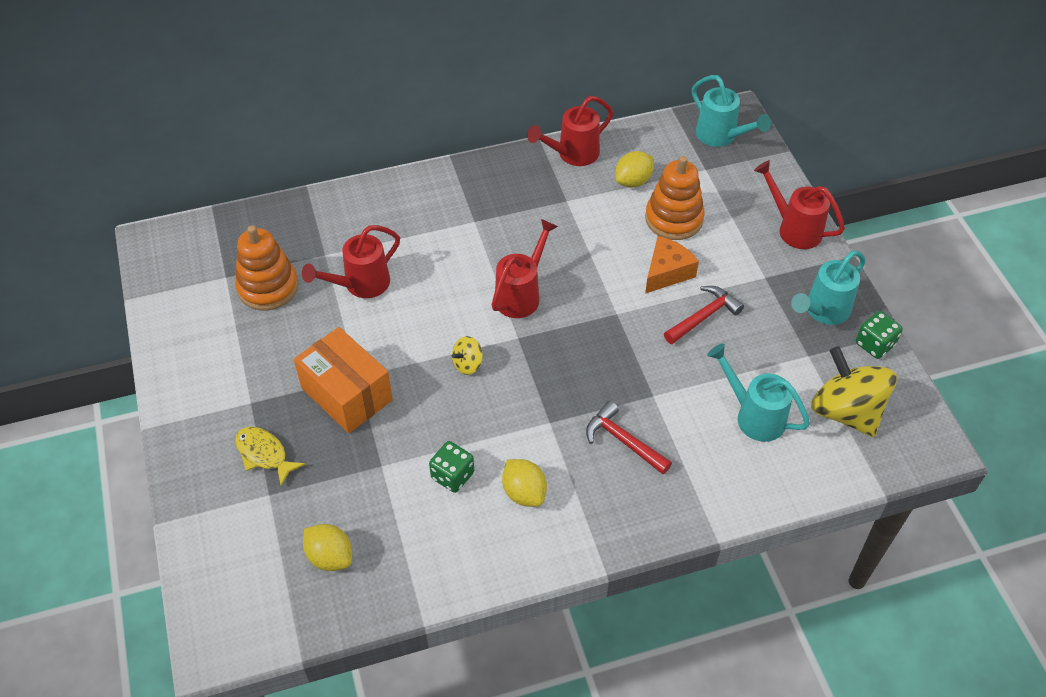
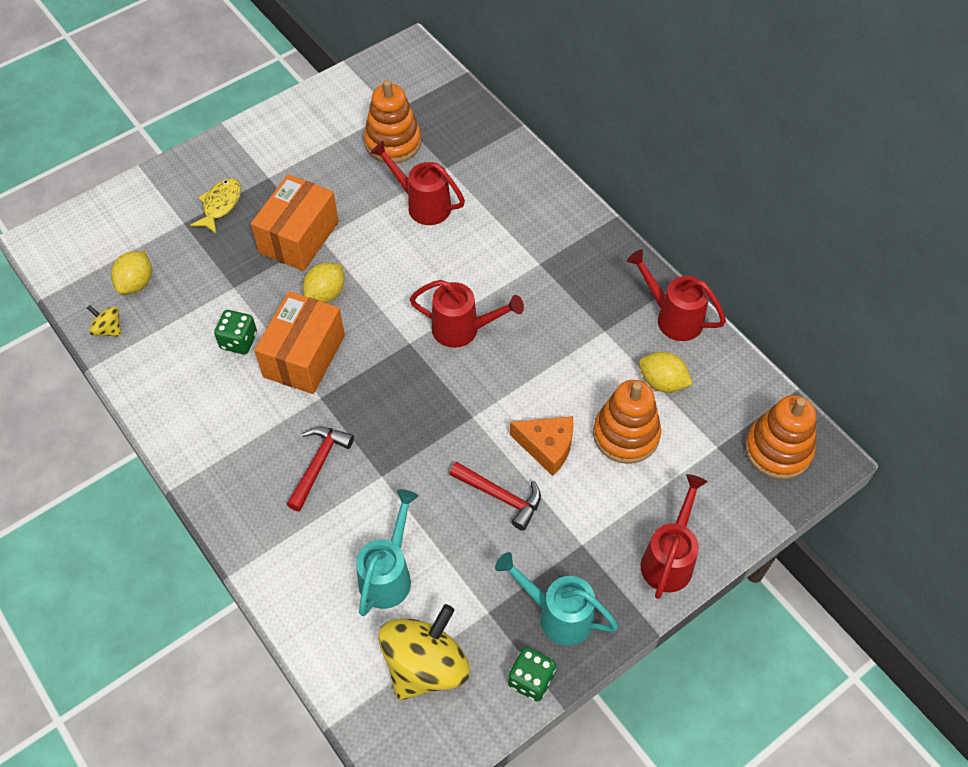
camera: 70 degrees right, 5 degrees up
(468, 364) = (363, 313): yellow spinning top -> yellow spinning top (108, 329)
(496, 424) = (304, 356): none -> orange box
(524, 492) = (237, 400): yellow lemon -> yellow lemon (326, 294)
(720, 136) = (778, 450): turquoise watering can -> orange stacking toy

